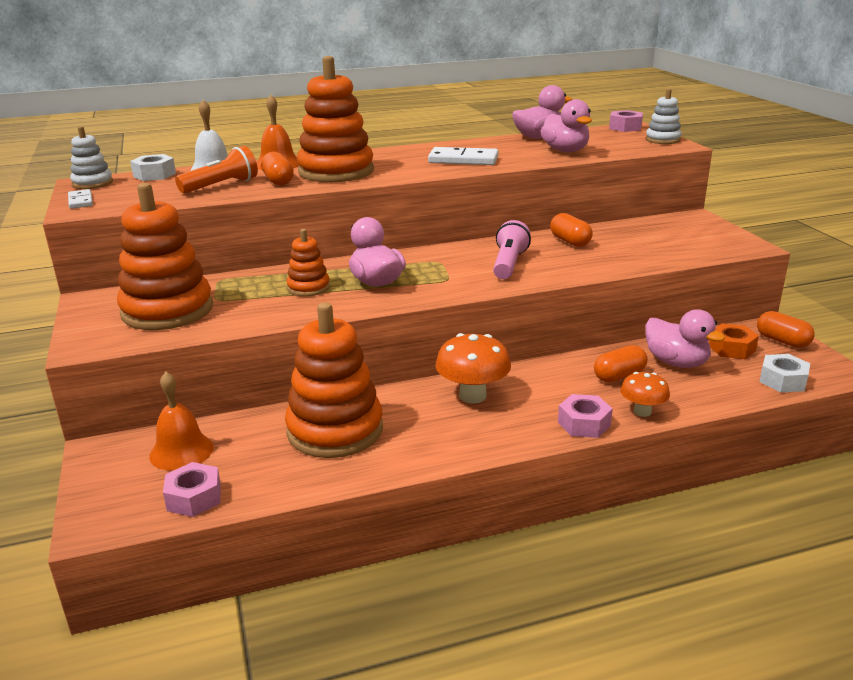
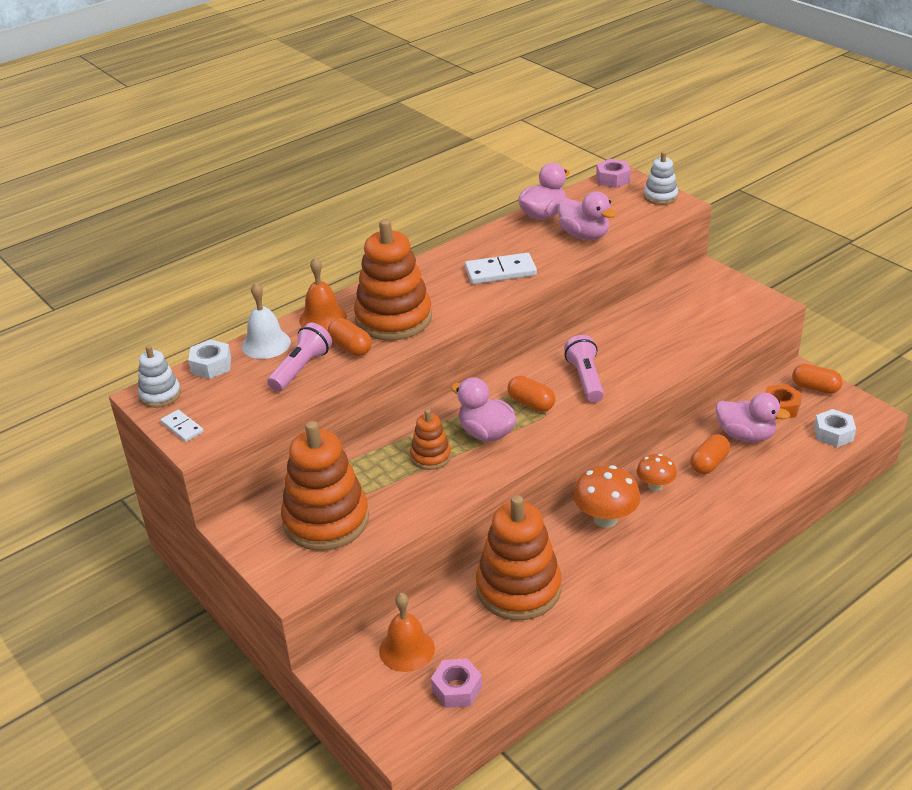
camera: 20 degrees left, 10 degrees up
(221, 186) = (301, 369): orange flashlight -> pink flashlight
(570, 241) = (619, 334): orange capsule -> orange capsule (531, 403)
(584, 424) = (709, 523): pink nut -> none
(642, 411) = (746, 497): orange mushroom -> orange mushroom (655, 486)

